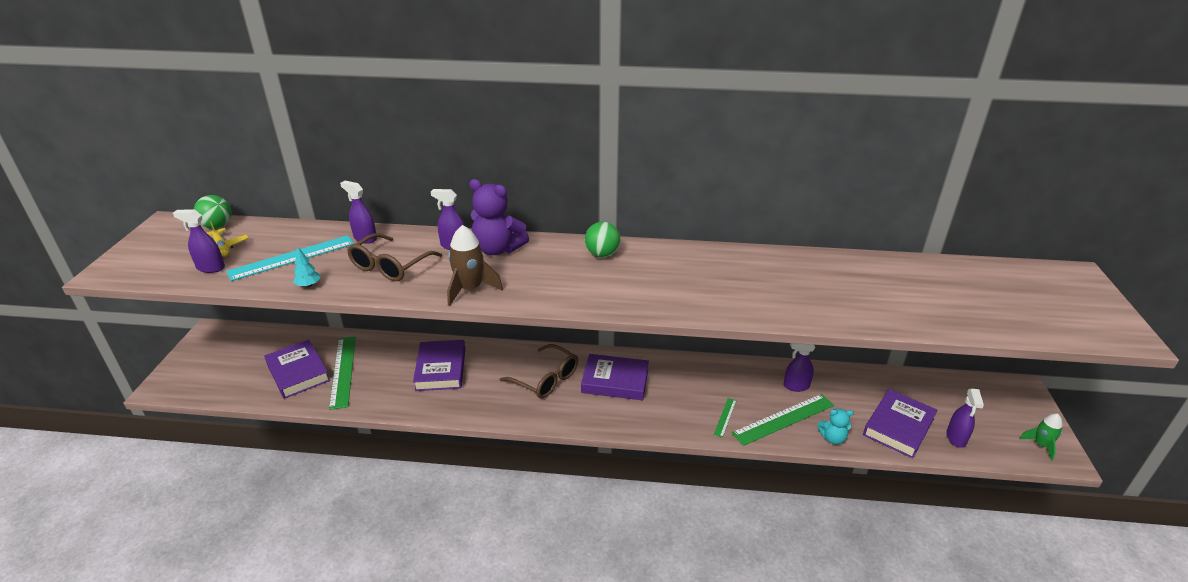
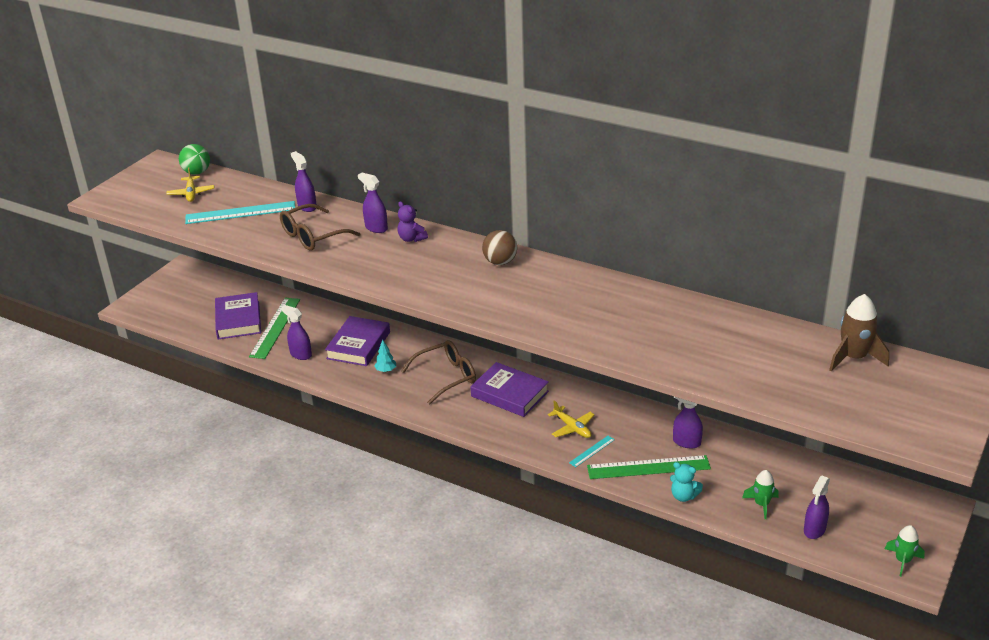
camera: 25 degrees right, 0 degrees up
(210, 268) = (175, 209): purple spray bottle -> purple spray bottle (300, 354)
(308, 285) = (241, 240): turquoise tree -> turquoise tree (386, 370)
(470, 289) = (365, 270): brown rocket -> brown rocket (854, 358)
(498, 249) = (411, 239): purple teddy bear -> purple teddy bear, size x0.55
(546, 379) = (446, 377): brown glasses -> brown glasses turned 90 degrees counterclockwise
(602, 254) = (500, 262): green ball -> brown ball
(692, 399) = (572, 428): none -> yellow plane
(725, 417) = (592, 451): green ruler -> turquoise ruler
(898, 427) = (761, 504): purple book -> green rocket

